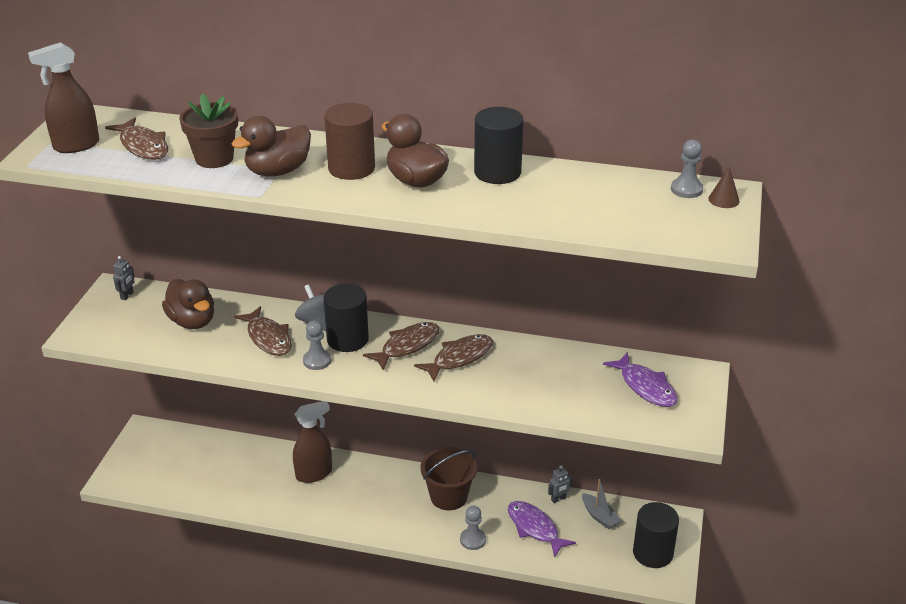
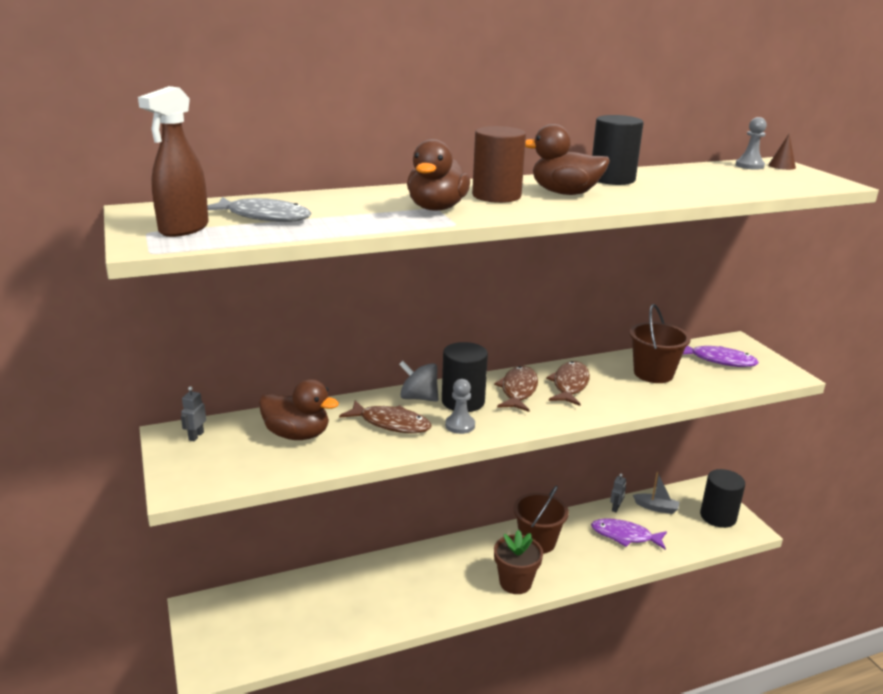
camera: 35 degrees left, 10 degrees down
(127, 295) = (196, 436): grey robot -> grey robot turned 150 degrees counterclockwise
(143, 146) = (264, 217): brown fish -> grey fish
(214, 158) = (357, 212): brown flower pot -> brown flower pot (515, 582)
(314, 474) = (408, 573): brown spray bottle -> none
(473, 540) = (592, 565): grey pawn -> none
(555, 376) = (653, 373): none -> brown bucket

